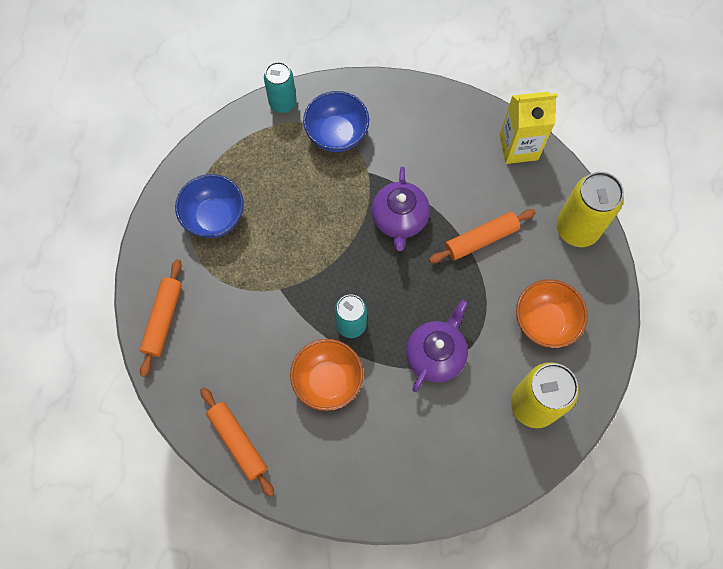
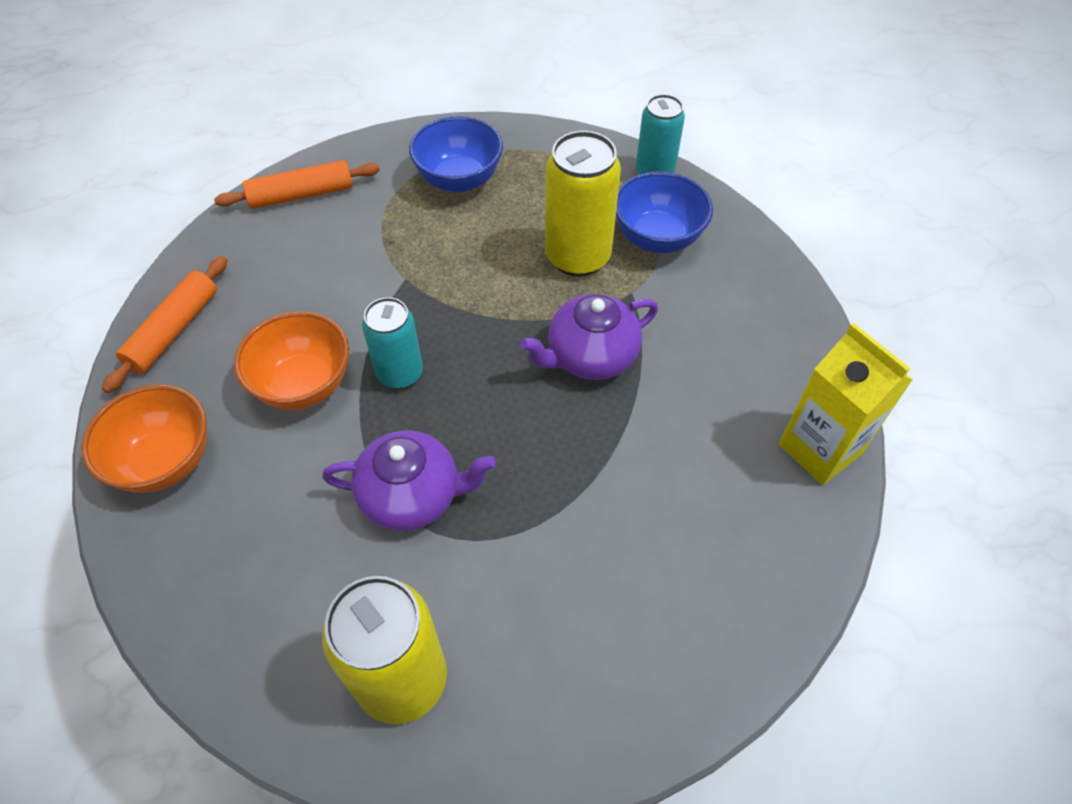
camera: 60 degrees right, 15 degrees down
(481, 239) = (633, 469): orange rolling pin -> none
(545, 322) = (557, 627): orange bowl -> orange bowl (165, 461)
(577, 228) = (753, 600): yellow can -> yellow can (577, 257)

